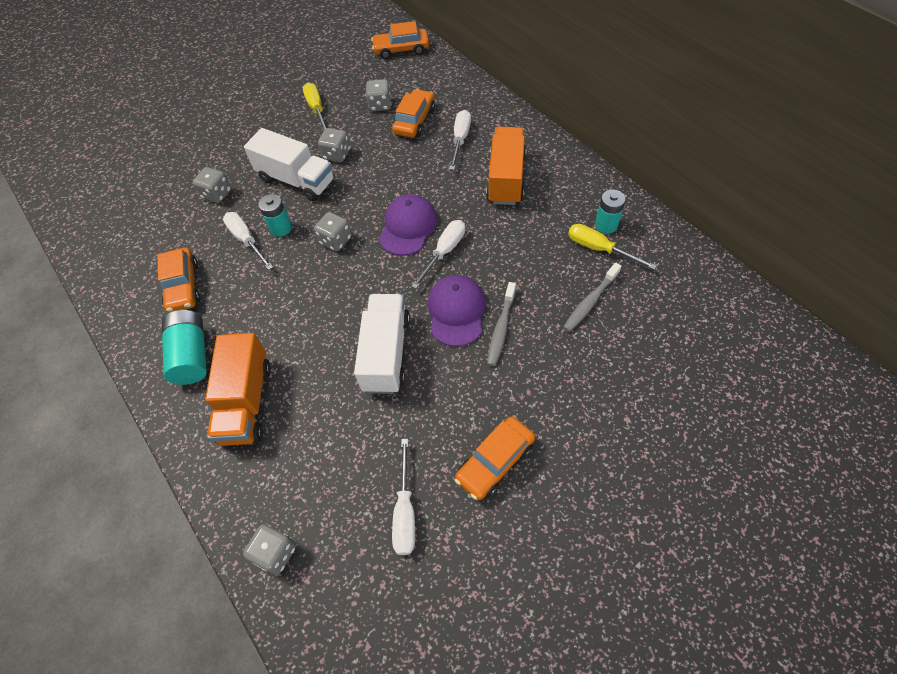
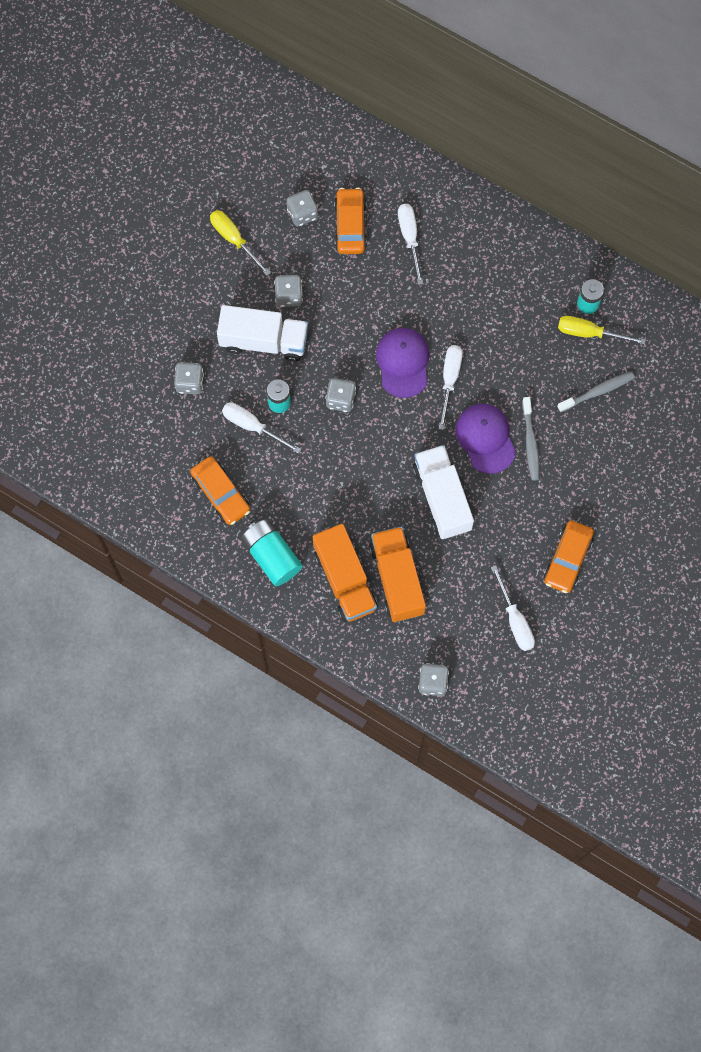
camera: 25 degrees left, 15 degrees up
(401, 50) = (287, 121): orange car -> none
(506, 178) = (475, 275): orange truck -> orange truck (397, 579)
(590, 302) = (597, 391): grey toothbrush -> grey toothbrush turned 135 degrees counterclockwise

